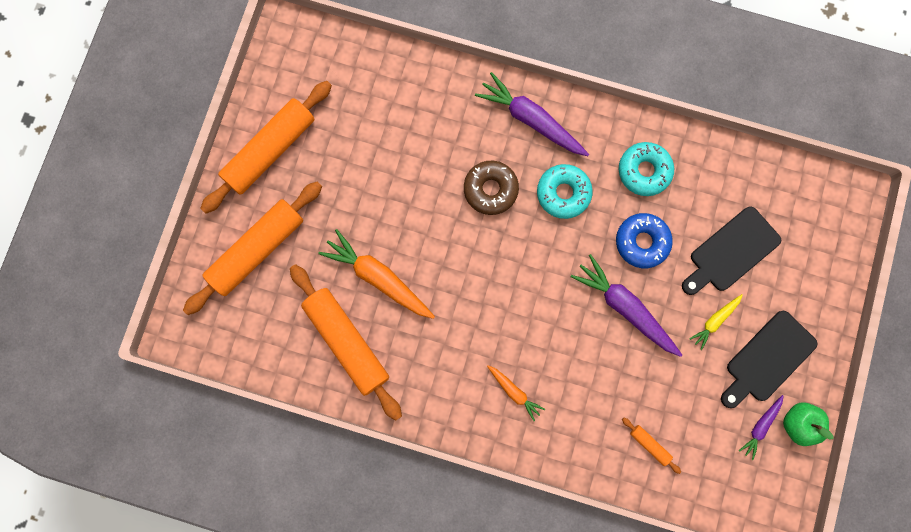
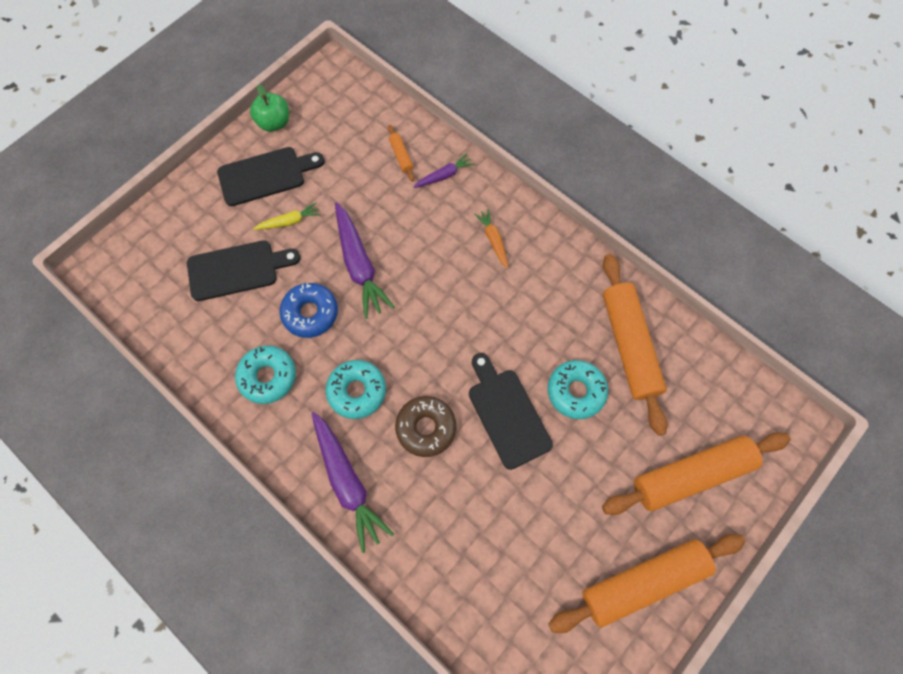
camera: 155 degrees left, 10 degrees down
(378, 278) = (576, 391): orange carrot -> turquoise donut
(428, 232) = (507, 414): none -> black cutting board
(760, 426) = (305, 132): purple carrot -> purple carrot (444, 175)

